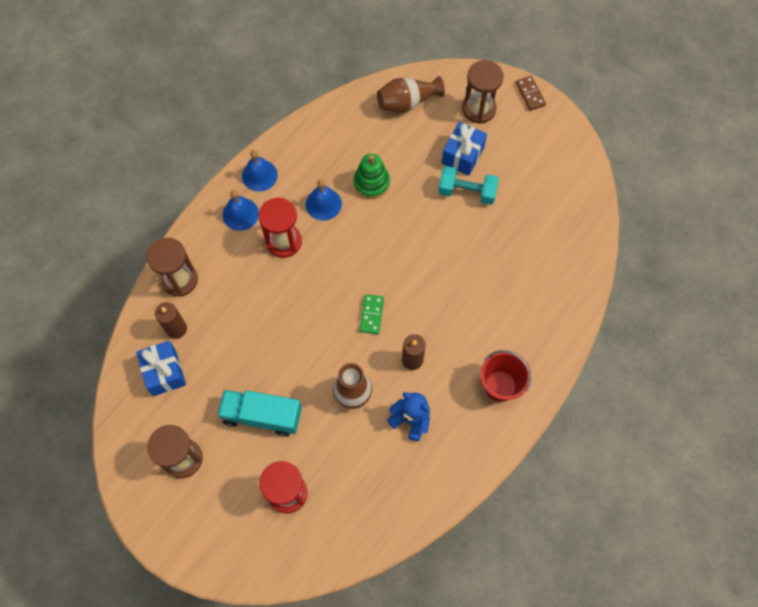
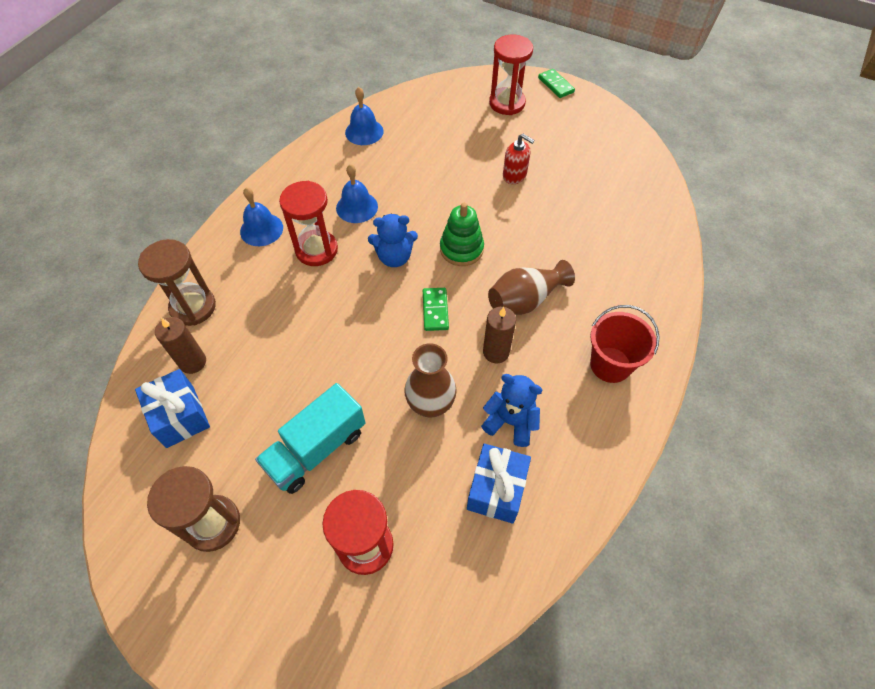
camera: 10 degrees left, 10 degrees down
(259, 175) = (279, 190): blue bell -> blue bell (364, 132)
(262, 416) = (316, 449): turquoise truck -> turquoise truck turned 45 degrees counterclockwise
(347, 259) = (394, 257): none -> blue teddy bear
(371, 183) = (407, 181): green stacking toy -> green stacking toy (461, 249)
(407, 102) = (430, 106): brown vase -> brown vase (525, 300)
(462, 155) = (501, 144): blue gift -> blue gift (496, 489)
(467, 192) = (514, 175): turquoise dumbbell -> red soap dispenser
(479, 109) = (507, 103): brown hourglass -> red hourglass
(530, 94) = (555, 85): brown domino -> green domino

